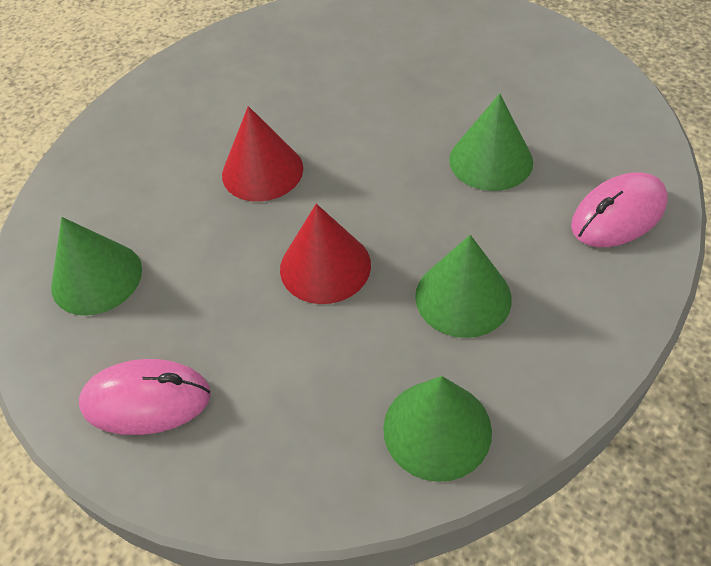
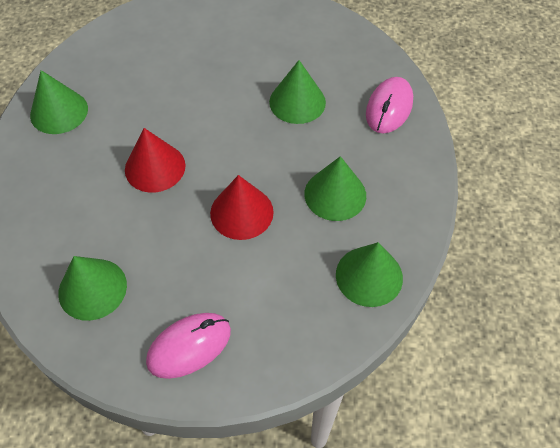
camera: 35 degrees left, 5 degrees up
(206, 73) = (59, 112): none -> green cone

